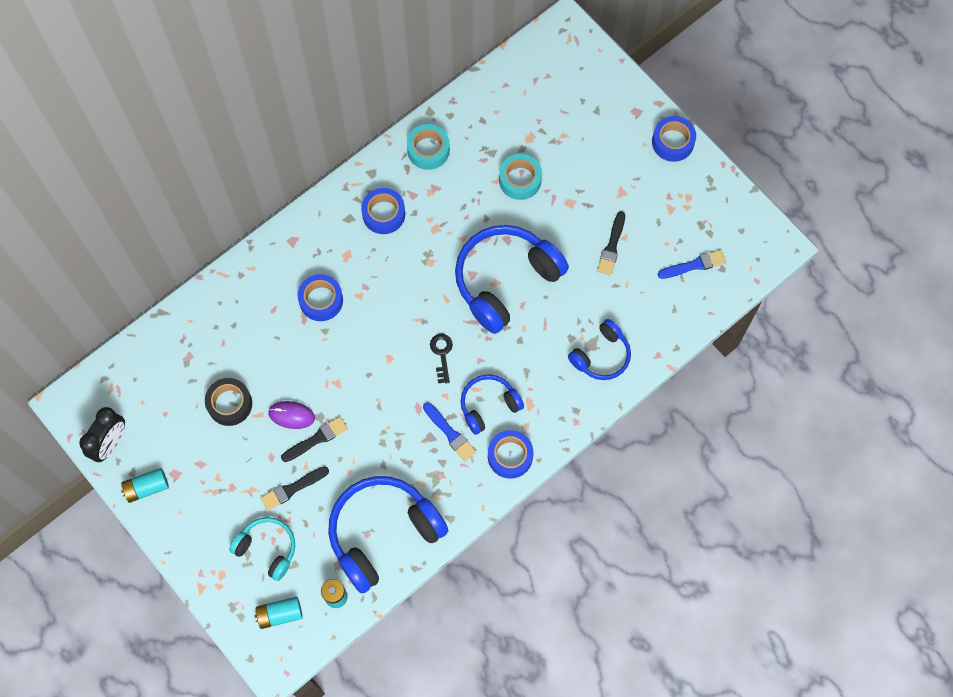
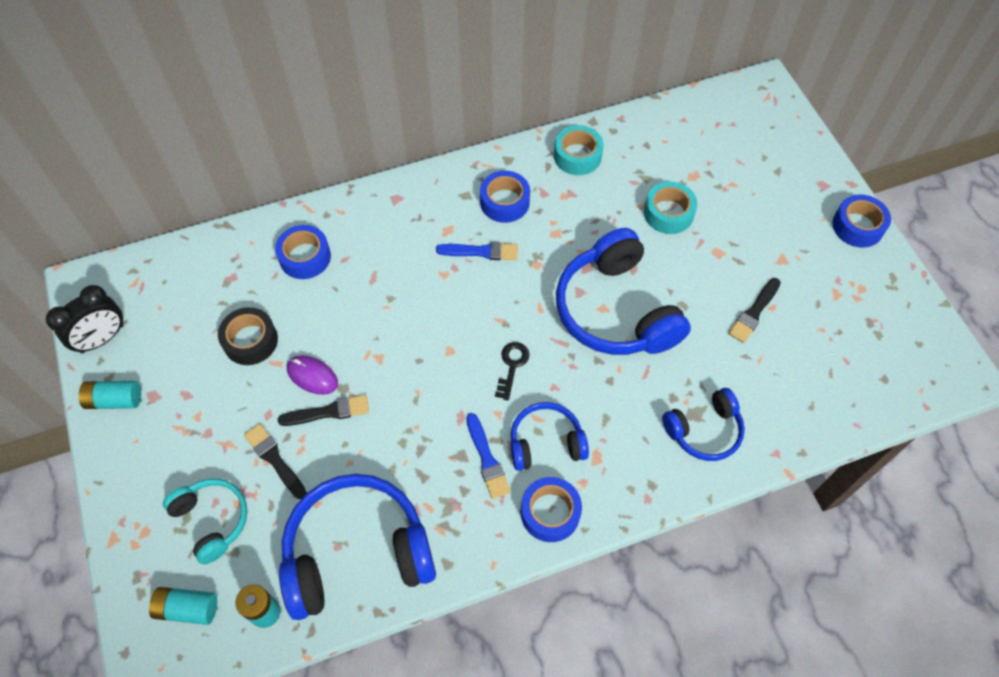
camera: 20 degrees right, 10 degrees down
(292, 489) = (274, 459): black brush -> black brush turned 60 degrees clockwise
(321, 300) = (400, 266): blue tape -> blue tape (305, 257)
(505, 280) = (616, 310): blue headphones -> blue headphones turned 90 degrees counterclockwise
(694, 265) = (850, 364): blue brush -> blue brush (481, 252)

